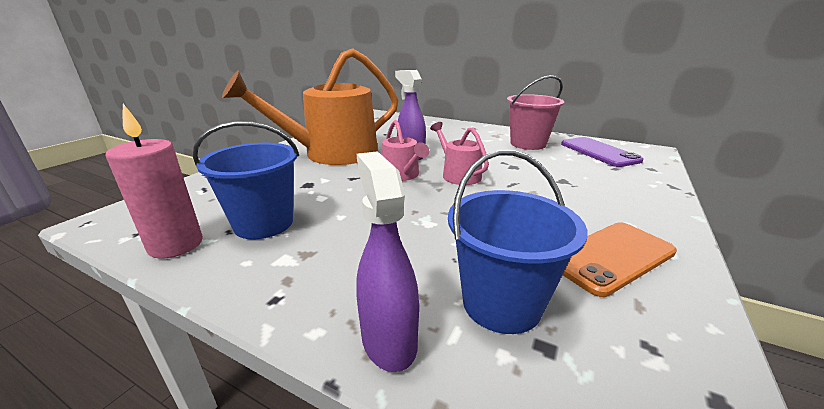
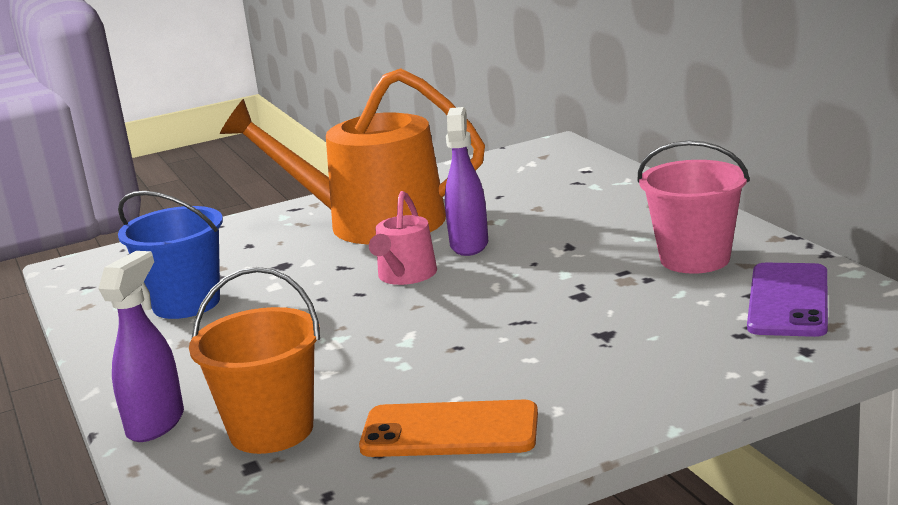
camera: 40 degrees right, 5 degrees down
(176, 245) = (101, 306): pink candle -> none
(458, 175) = (476, 291): pink watering can -> none
(501, 303) = (271, 430): blue bucket -> orange bucket

